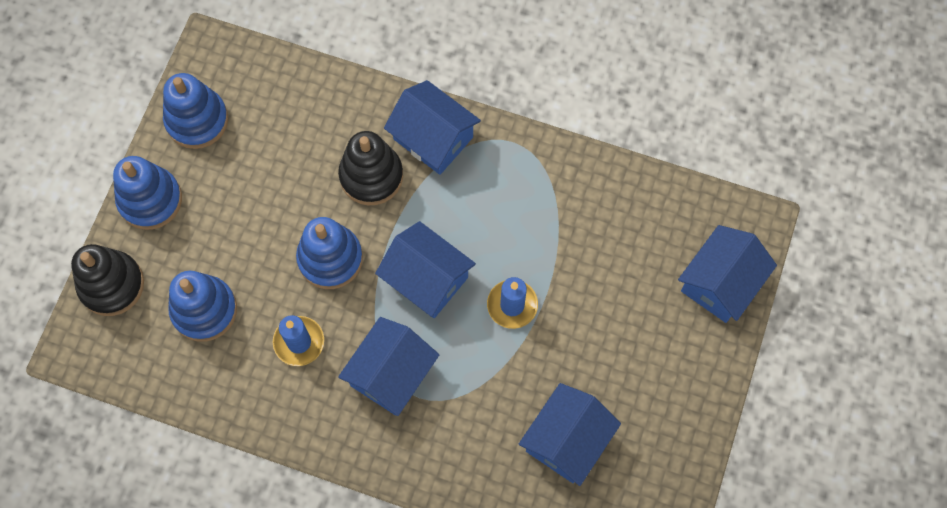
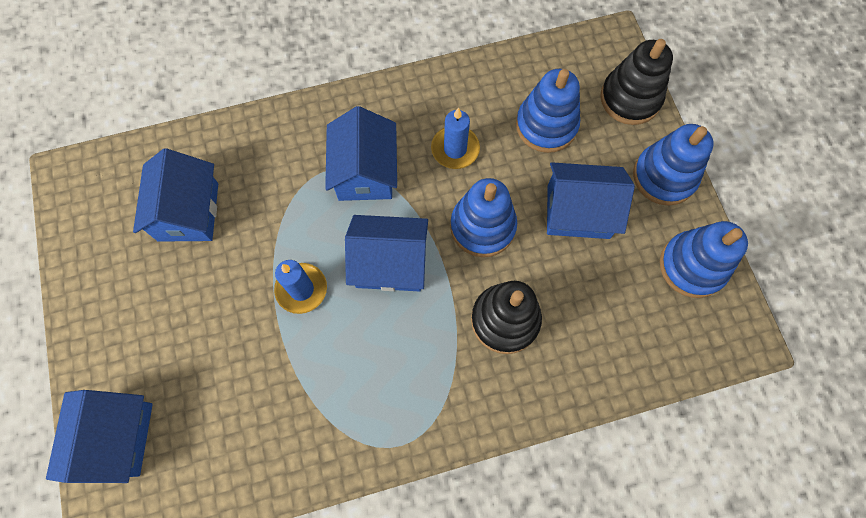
camera: 145 degrees right, 0 degrees up
(433, 138) = (478, 395): blue house -> blue house (578, 211)

